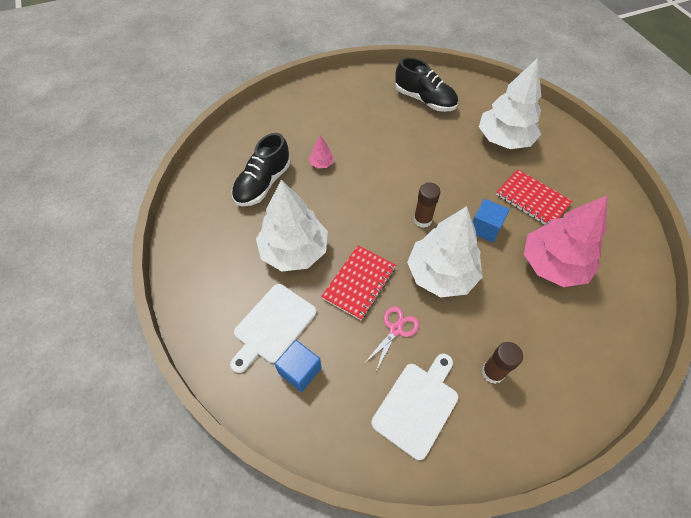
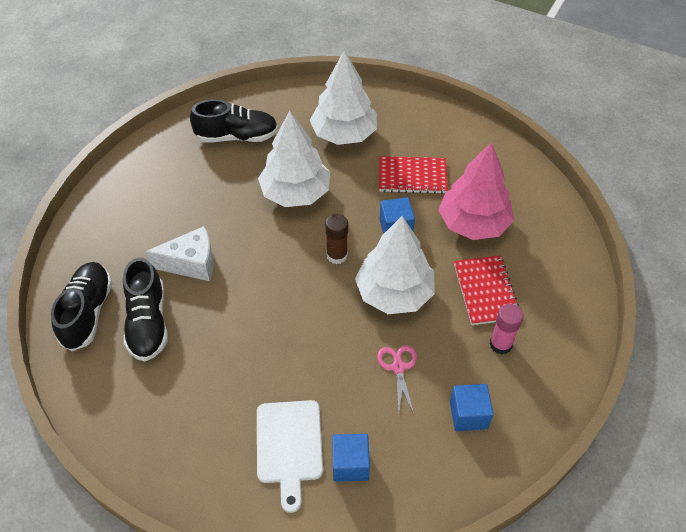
camera: 40 degrees left, 5 degrees down
(236, 155) = (87, 313): none -> black shoe
(294, 251) = (244, 365): white tree -> white tree (295, 193)
(321, 164) = (191, 263): pink tree -> white cheese
(359, 283) = (332, 351): red notebook -> red notebook (485, 291)
(417, 405) = (468, 415): white cutting board -> blue cube
(492, 372) = (500, 344): brown glue stick -> pink glue stick

